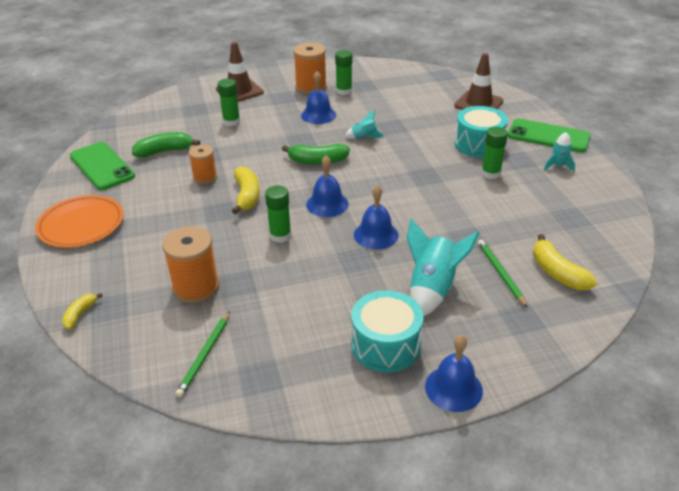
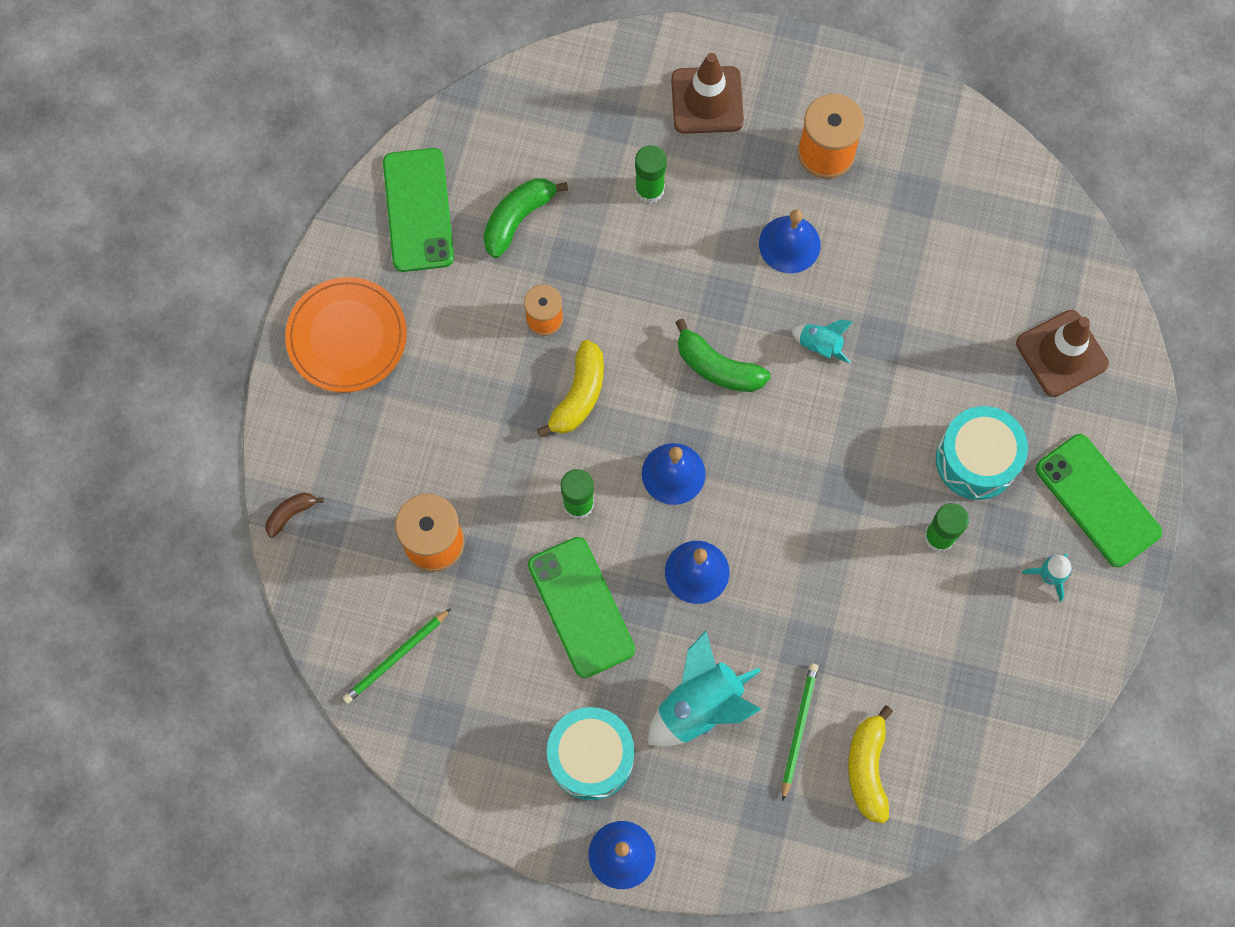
camera: 30 degrees right, 35 degrees up
(80, 314) = (291, 514): yellow banana -> brown banana
(164, 151) = (517, 218): green banana -> green banana turned 60 degrees counterclockwise
(318, 277) = (581, 607): none -> green phone
(344, 91) = (872, 194): green glue stick -> none

